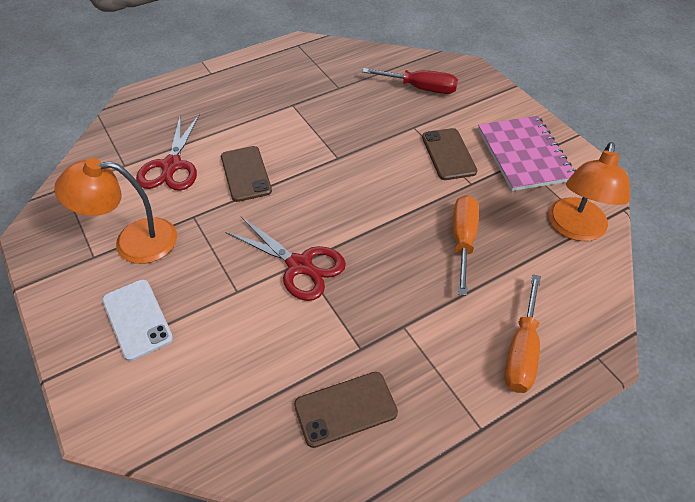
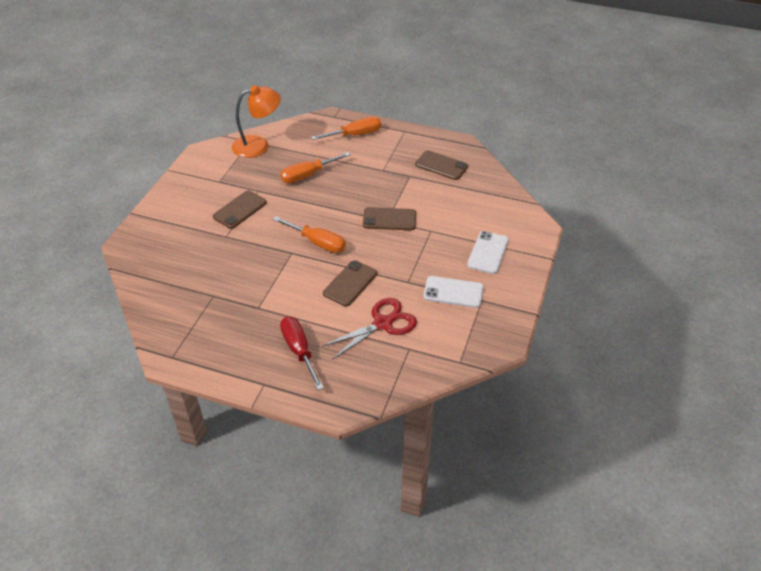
camera: 130 degrees left, 5 degrees down
(133, 241) = (453, 292): orange lamp -> white phone
(299, 265) = (389, 219): red scissors -> brown phone
(330, 183) = (317, 243): none -> orange screwdriver
(420, 88) = (176, 254): red screwdriver -> red screwdriver (299, 351)
(524, 154) = (210, 182): pink notebook -> none

